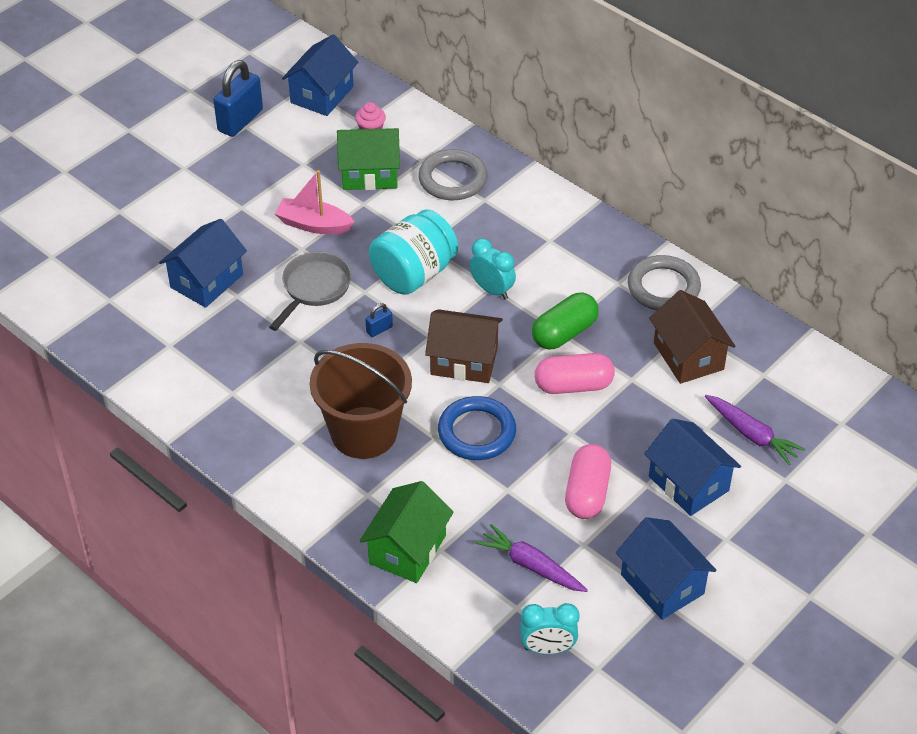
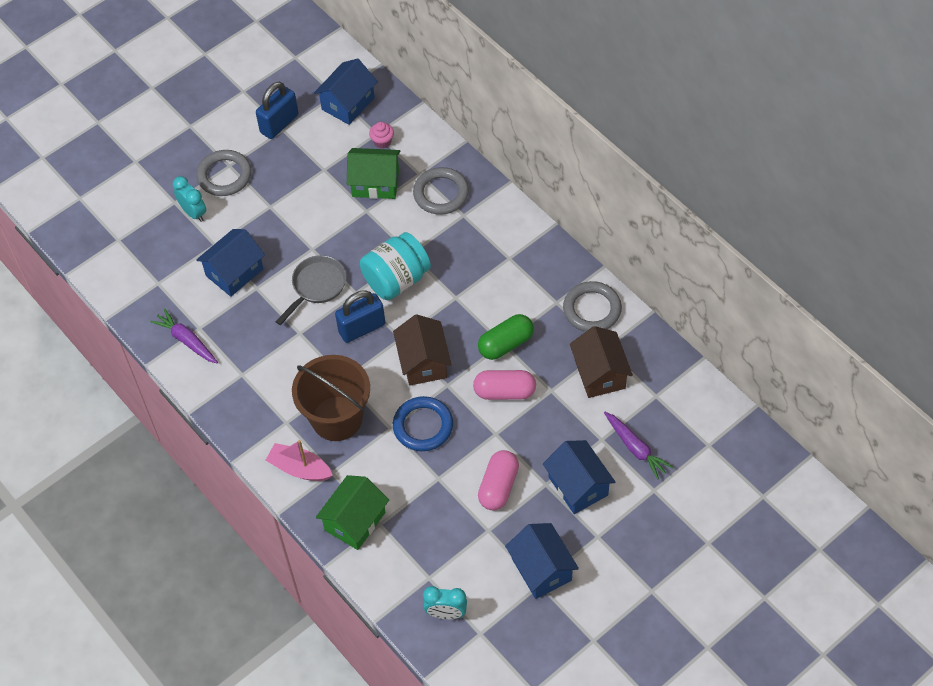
camera: 10 degrees right, 10 degrees up
(179, 179) = (224, 175): none -> grey ring
(314, 224) = (324, 227): pink boat -> pink boat (299, 468)
(379, 329) = (362, 328): blue padlock -> blue padlock, size x2.21
(464, 361) = (423, 362): brown house -> brown house turned 60 degrees clockwise
(492, 290) = (455, 300): turquoise clock -> turquoise clock (193, 213)
(531, 565) = (445, 544): purple carrot -> purple carrot (186, 340)

